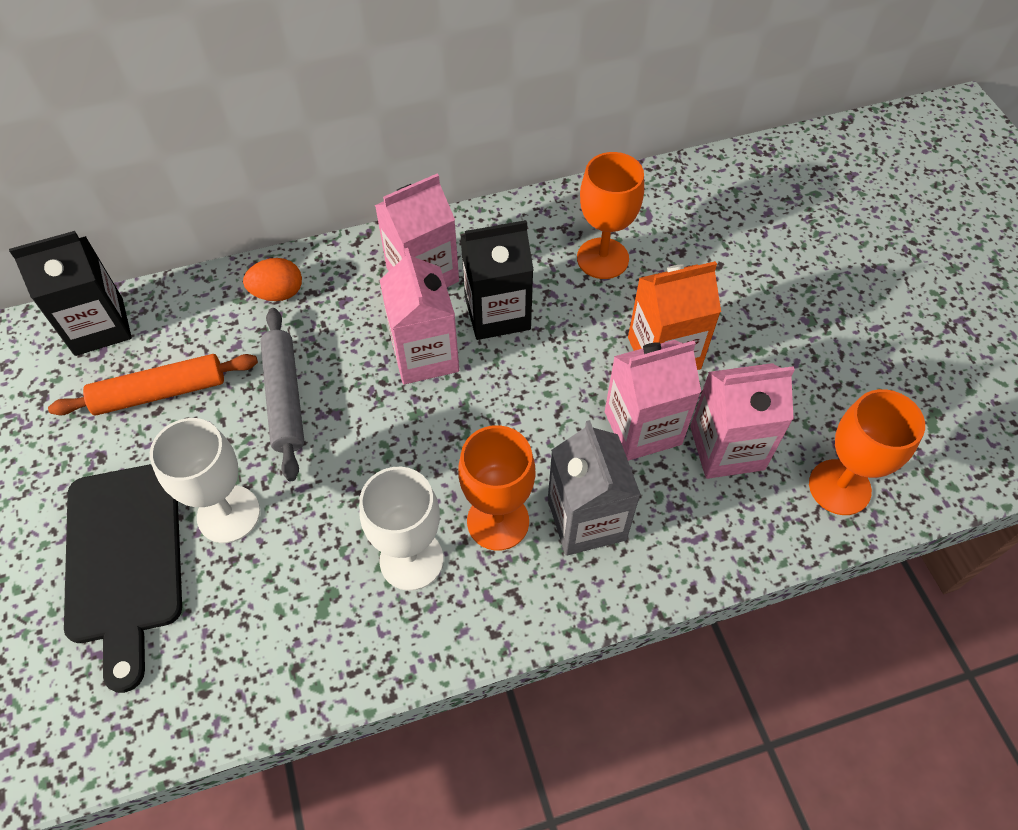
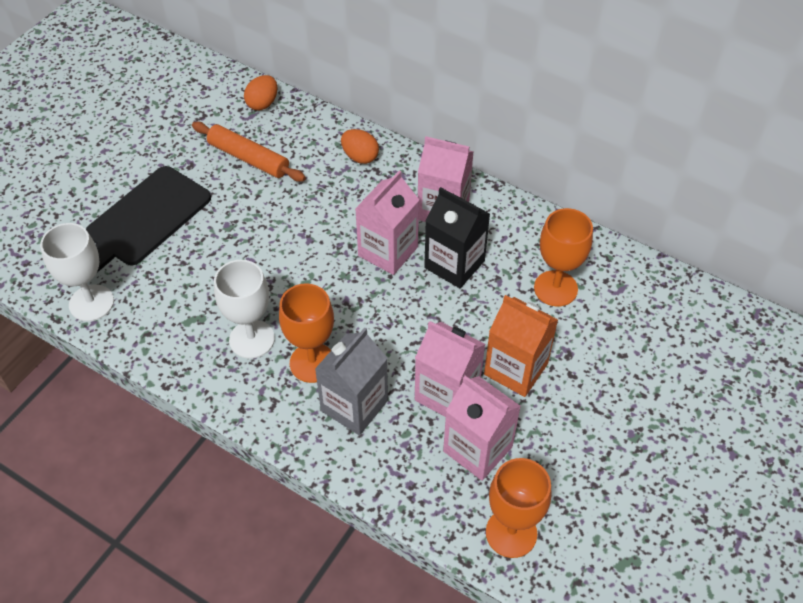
camera: 50 degrees right, 5 degrees down
(99, 326) = (262, 103): black carton -> orange egg
(228, 514) = (206, 241): white goblet -> white goblet (91, 303)
(285, 398) = (297, 211): grey rolling pin -> none

